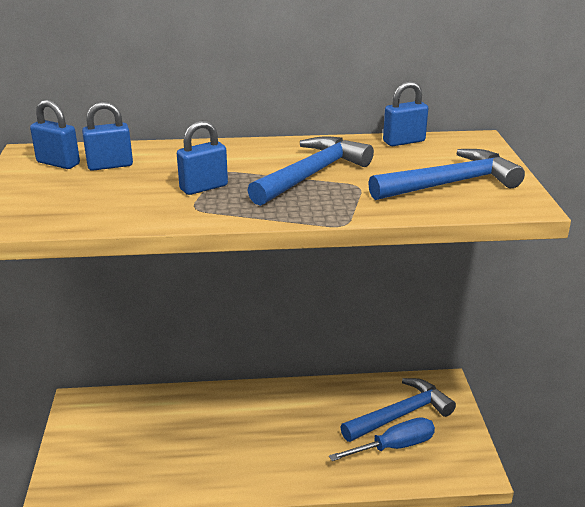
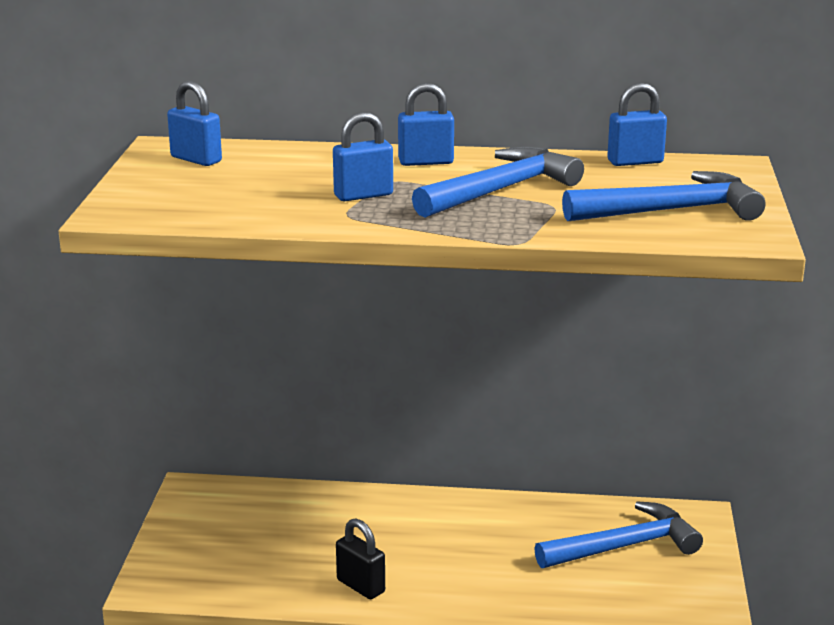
camera: 10 degrees right, 5 degrees down
(110, 165) = (257, 165): blue padlock -> blue padlock (425, 162)
(218, 474) = (361, 586): none -> black padlock
(394, 447) = (604, 581): blue screwdriver -> none

